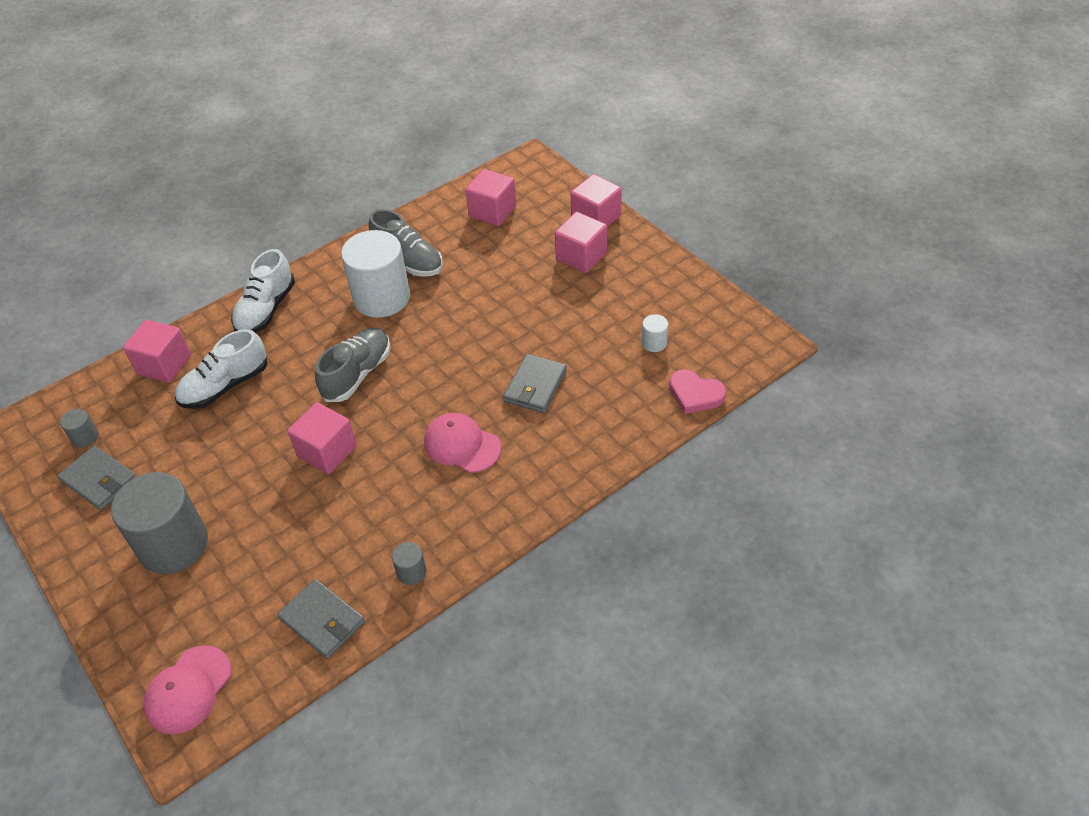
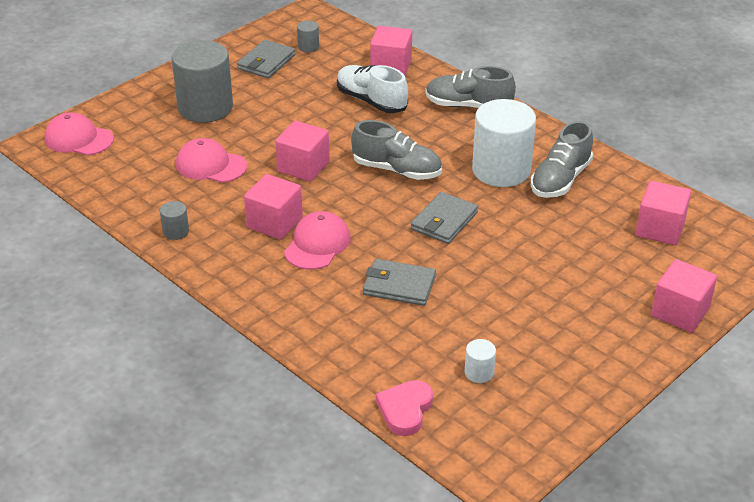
camera: 80 degrees right, 10 degrees down
(266, 310) = (468, 106): white shoe -> grey shoe
(296, 538) = (211, 165): none -> pink cap
(322, 621) = (131, 191): grey wallet -> grey wallet (444, 221)
(581, 256) = (607, 304): pink cube -> pink cube (274, 223)

